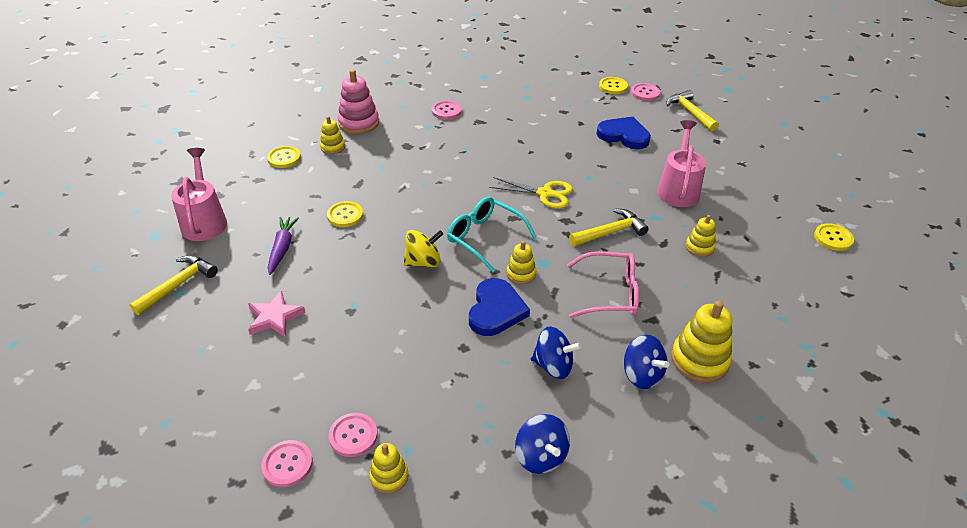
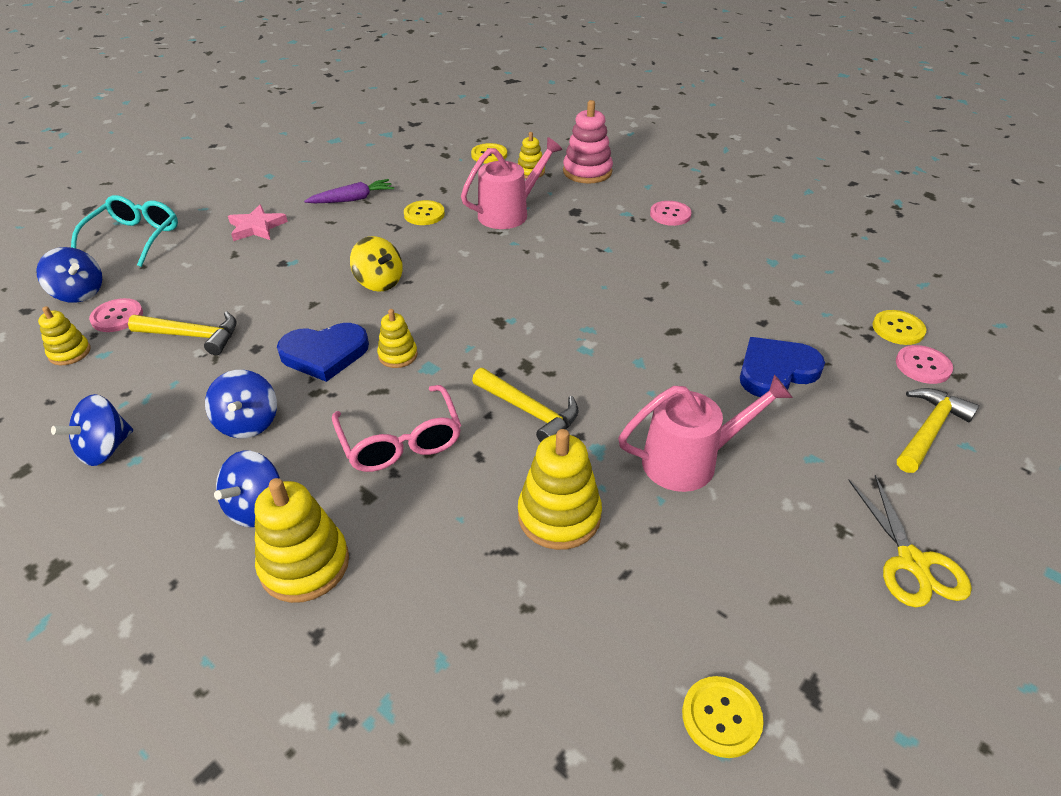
camera: 65 degrees right, 0 degrees up
(178, 285) = (278, 171): yellow hammer -> yellow hammer (193, 336)
(204, 221) = (367, 152): pink watering can -> pink watering can (509, 213)
(287, 464) = (79, 293): pink button -> blue spinning top
(485, 238) = (447, 311): turquoise glasses -> turquoise glasses (134, 238)
(545, 193) = (568, 333): yellow scissors -> yellow scissors (912, 562)
(624, 135) = (776, 371): blue heart -> blue heart turned 120 degrees counterclockwise
(699, 247) = (559, 516): yellow stacking toy -> yellow stacking toy, size x1.72

